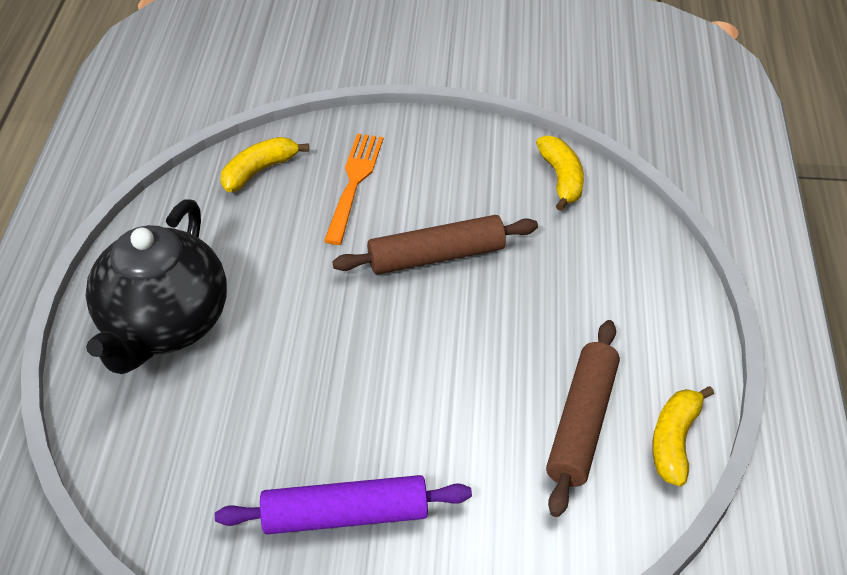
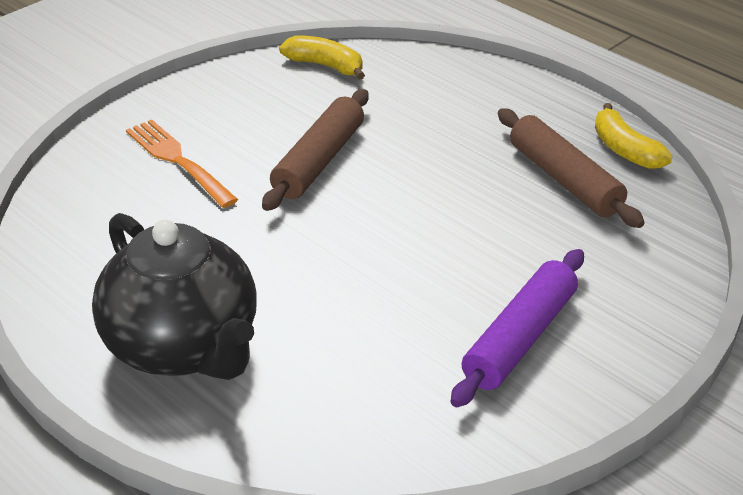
camera: 50 degrees left, 10 degrees down
(259, 171) = (81, 203): yellow banana -> none

